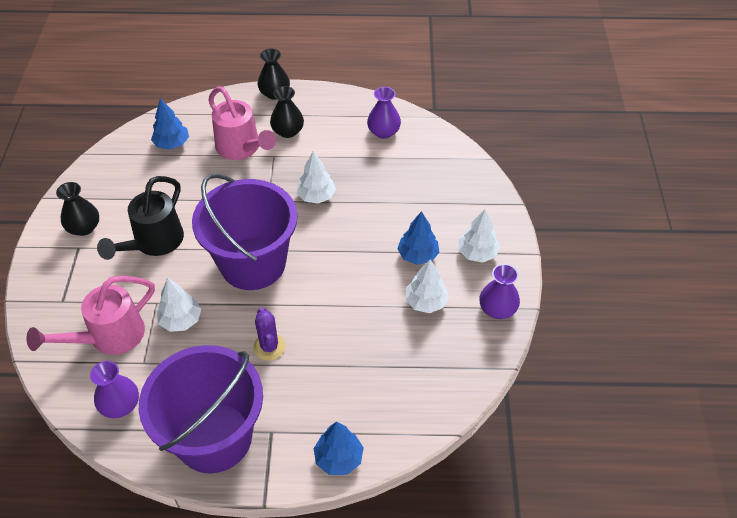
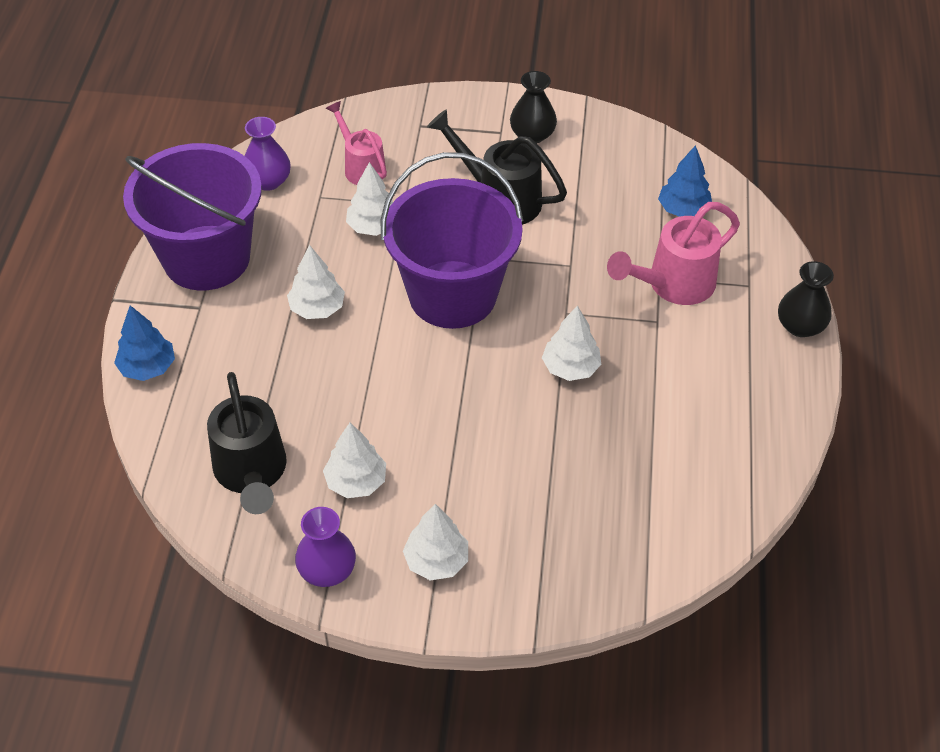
camera: 95 degrees right, 0 degrees up
(109, 337) = (361, 167): pink watering can -> pink watering can, size x0.66
(269, 347) = (317, 308): purple cactus -> white tree
(288, 131) = (711, 339): black vase -> none
(383, 132) = (711, 464): purple vase -> none
(418, 255) = (442, 482): blue tree -> none
(429, 365) = (251, 472): none -> black watering can

